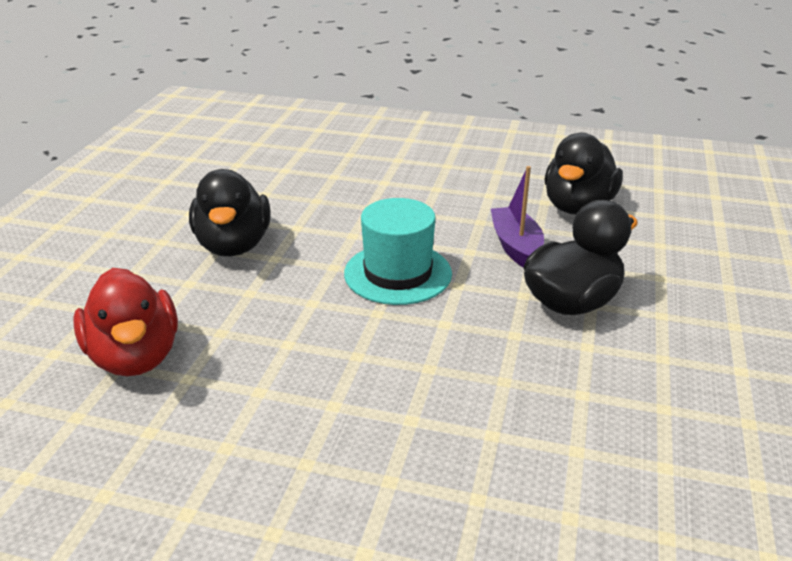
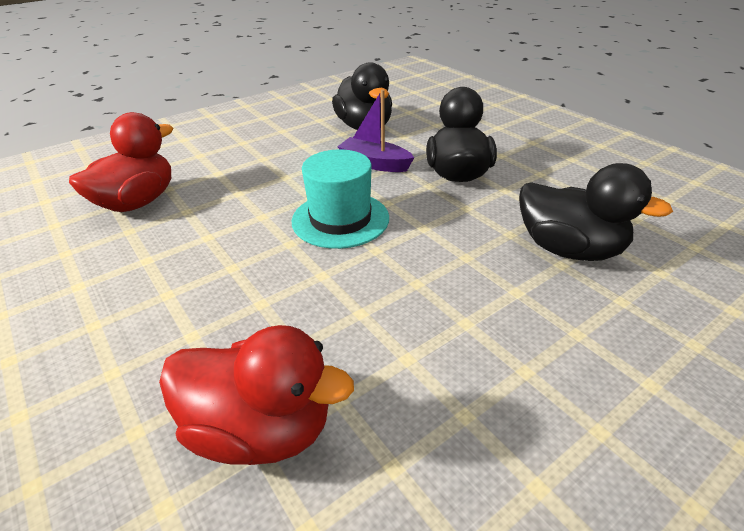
camera: 50 degrees left, 5 degrees up
(233, 245) = (177, 282): black duck -> black duck (569, 249)
(300, 175) = (137, 202): none -> red duck

